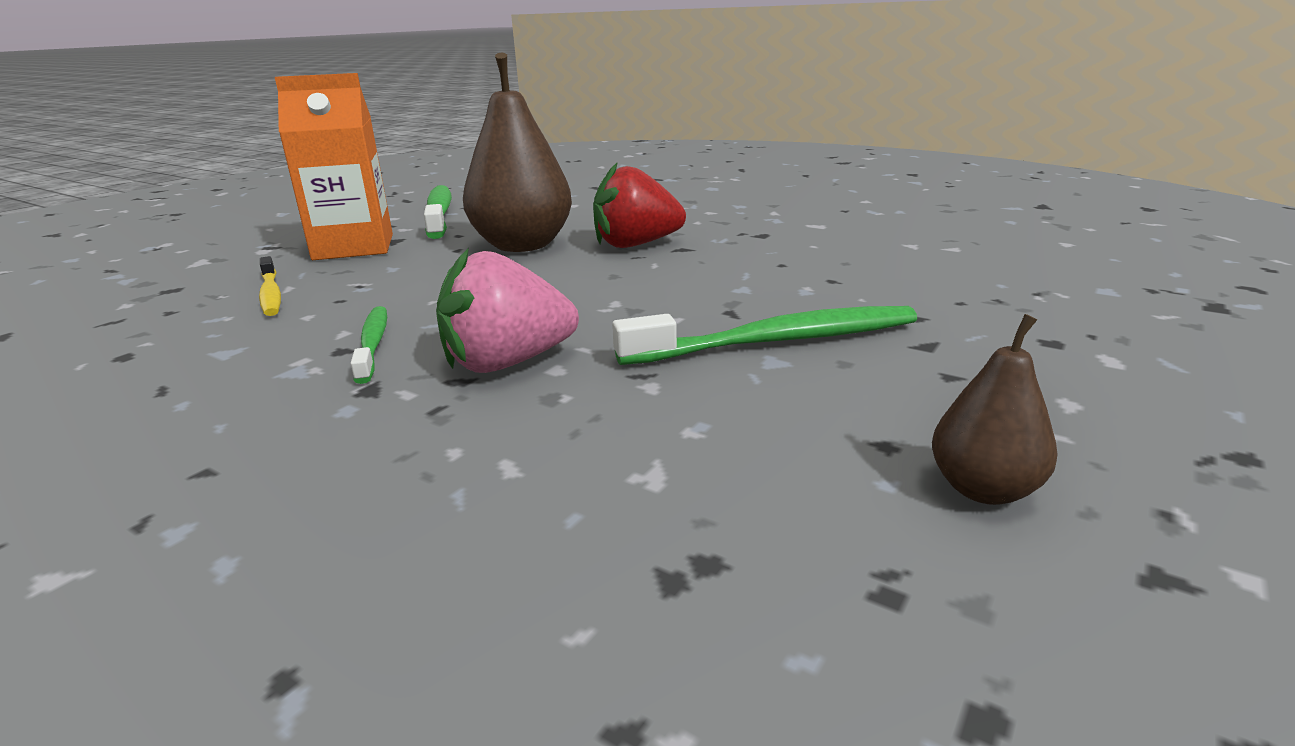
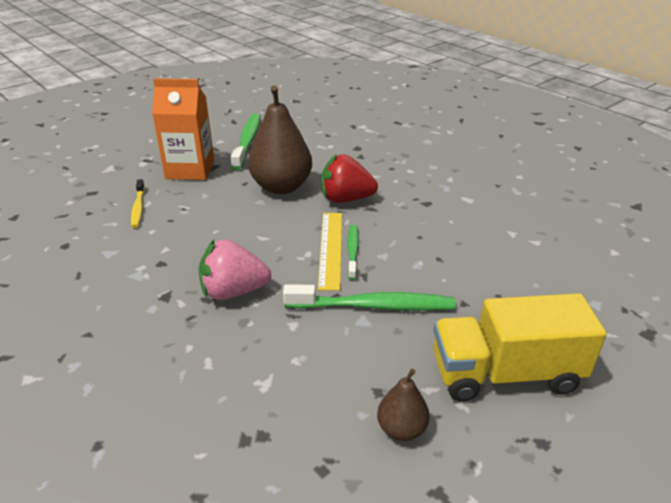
camera: 15 degrees right, 10 degrees up
(373, 344) = (176, 262): green toothbrush -> green toothbrush (352, 251)
(651, 293) = (331, 249): none -> yellow ruler
(1075, 382) = (505, 373): none -> yellow truck

